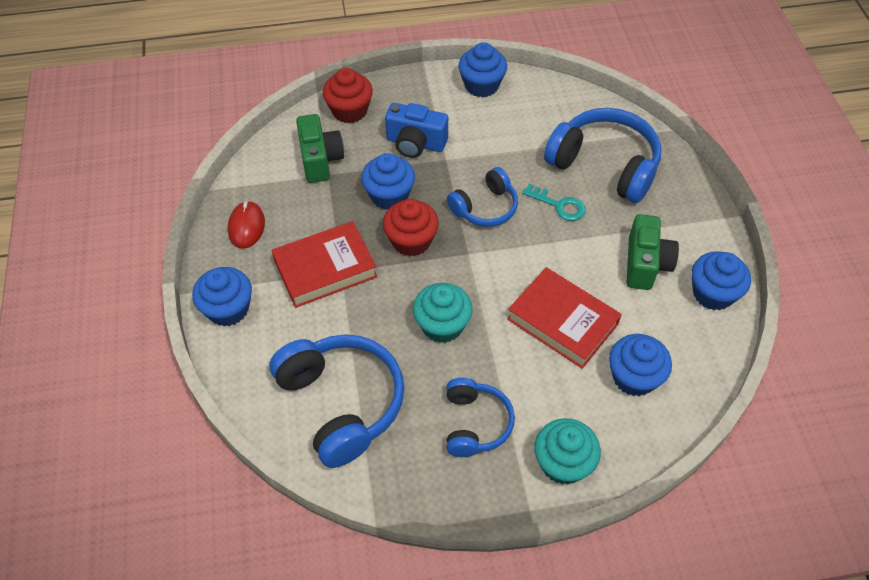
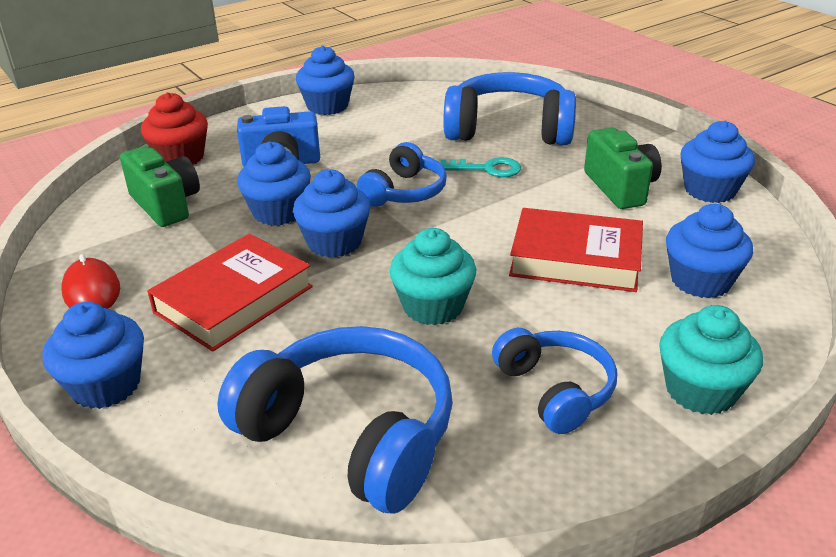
camera: 25 degrees left, 20 degrees down
(411, 241) = (334, 242): red cupcake -> blue cupcake

